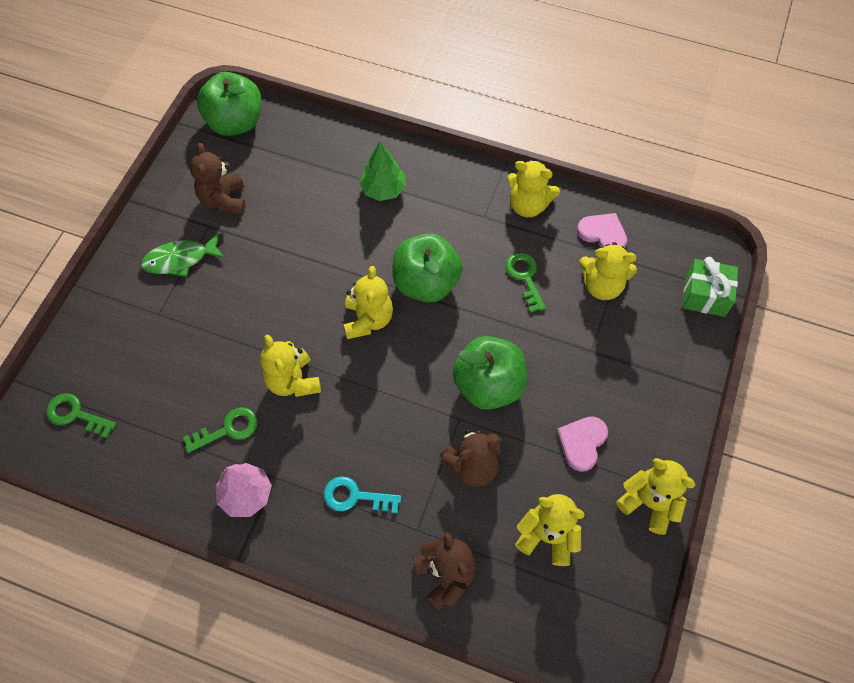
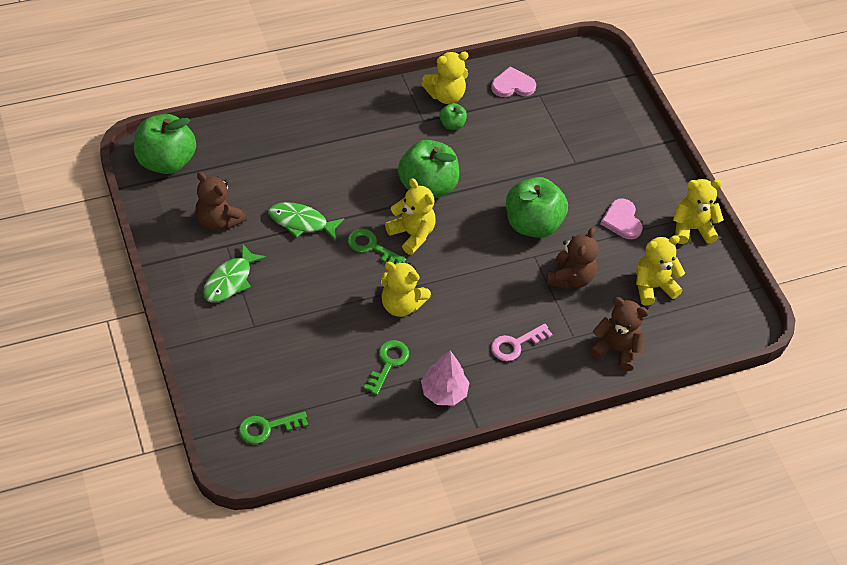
camera: 45 degrees left, 10 degrees down
(287, 245) = (301, 222): none -> green fish
(355, 496) = (516, 344): turquoise key -> pink key
(383, 189) = (333, 143): green tree -> none
(507, 237) = (452, 124): none -> green apple
(525, 277) = (489, 143): green key -> green key (371, 247)
(602, 285) = (544, 119): yellow teddy bear -> none
(705, 295) = (612, 86): green gift -> none

